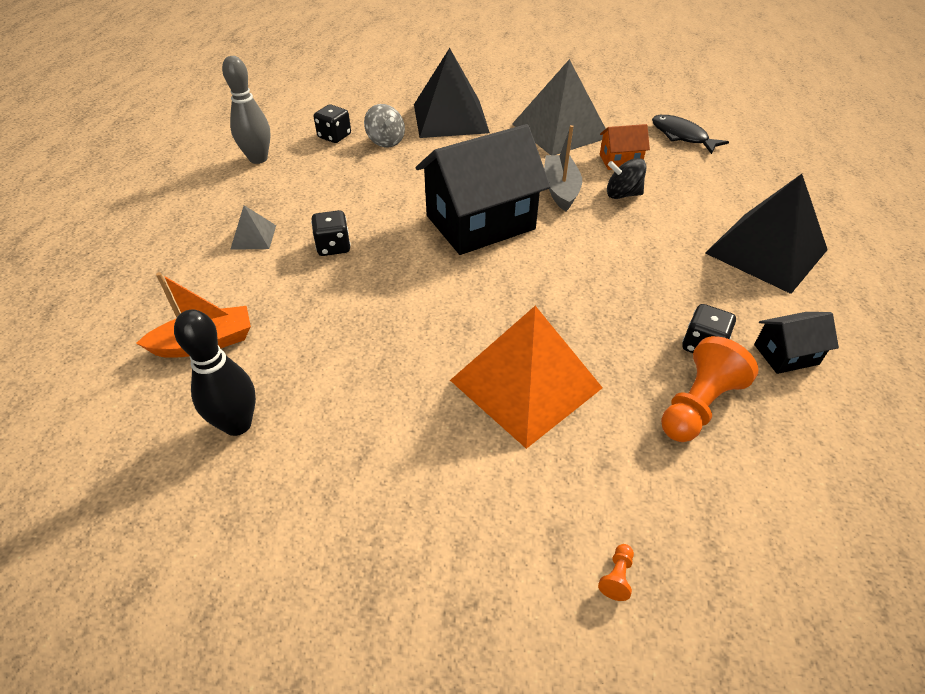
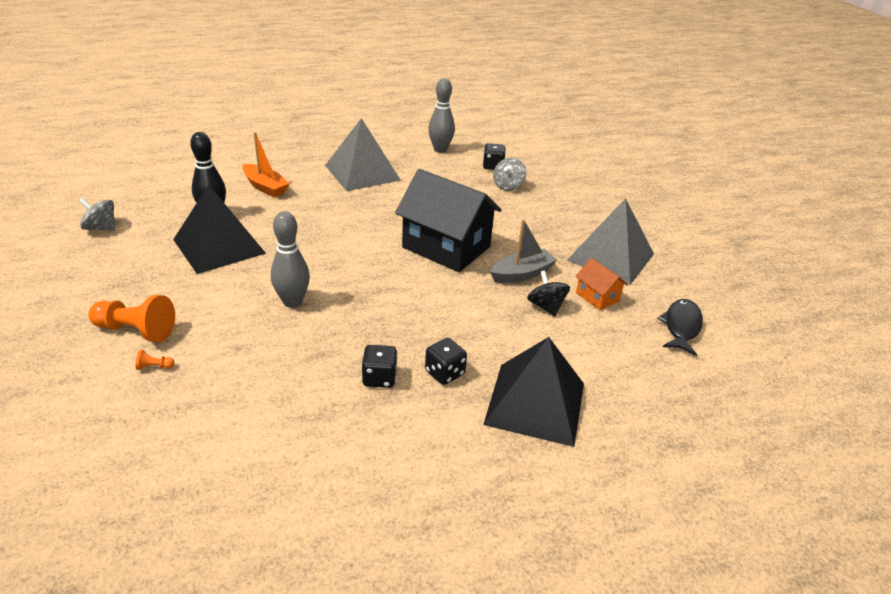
camera: 60 degrees right, 10 degrees down
(152, 606) = (101, 228): none -> grey spinning top
(253, 237) = (362, 172): grey pyramid -> grey pyramid, size x2.26
(333, 247) = (374, 200): black dice -> black dice (444, 373)
(450, 118) = (569, 203): black pyramid -> black pyramid (219, 246)
(526, 384) = (292, 302): orange pyramid -> grey bowling pin
(698, 405) = (313, 383): orange pawn -> orange pawn (136, 330)
(786, 354) = (398, 427): black house -> none

